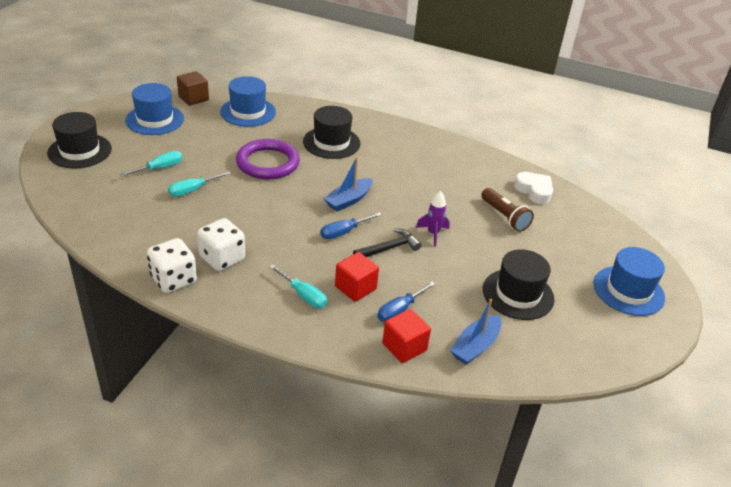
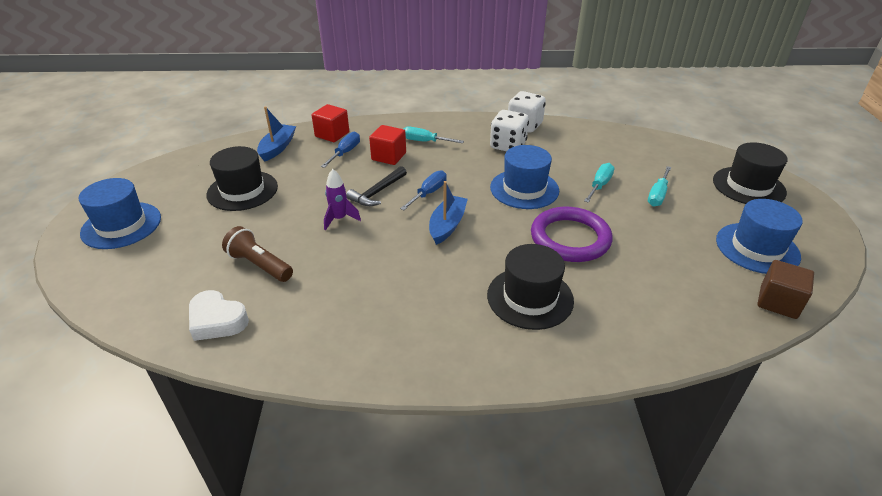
camera: 160 degrees right, 0 degrees up
(248, 112) = (685, 307): blue hat -> blue hat (524, 189)

